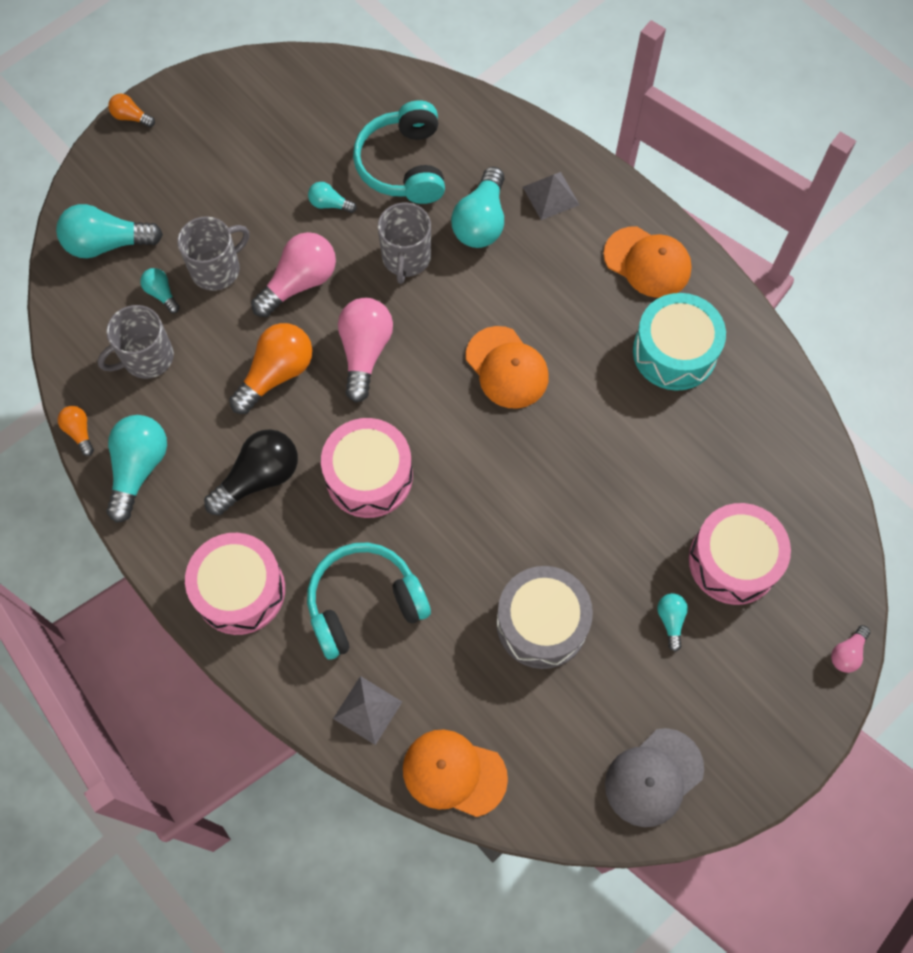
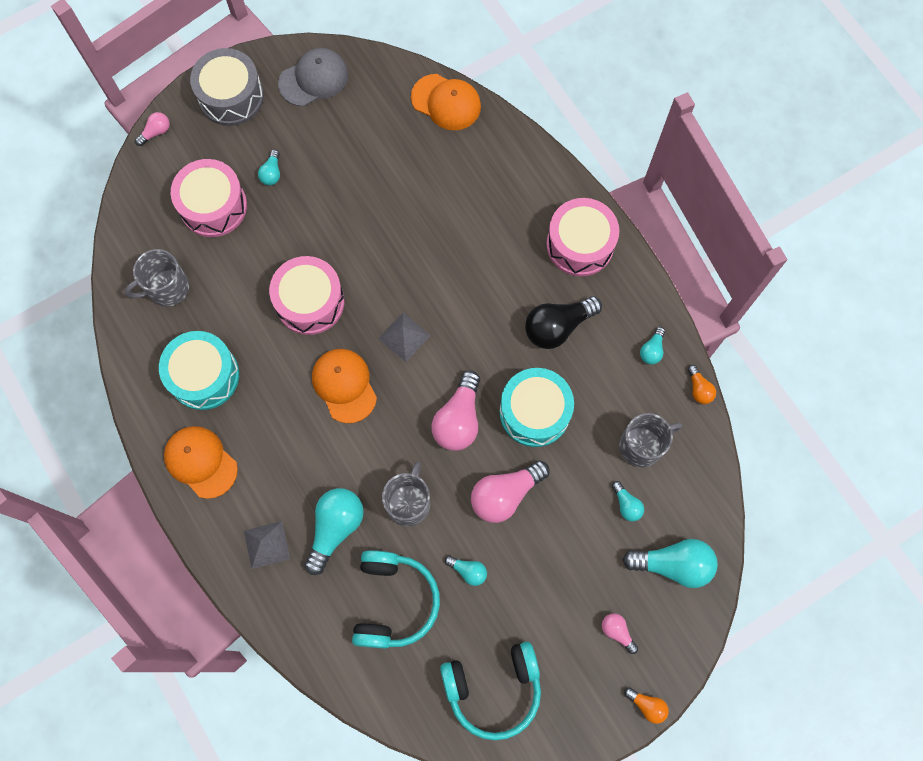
camera: 170 degrees left, 5 degrees up
(139, 469) = (652, 350): turquoise light bulb -> turquoise light bulb, size x0.51
(165, 174) = (617, 632): none -> pink light bulb
(217, 269) = (576, 521): grey mug -> grey mug (167, 288)
(276, 374) = (534, 412): orange light bulb -> turquoise drum
(364, 604) = (489, 220): turquoise headphones -> turquoise headphones (493, 688)
(367, 710) = (498, 150): grey pyramid -> grey pyramid (404, 337)
(369, 476) = (471, 314): pink drum -> pink drum (310, 302)
(541, 623) = (364, 186): grey drum -> grey drum (231, 96)

